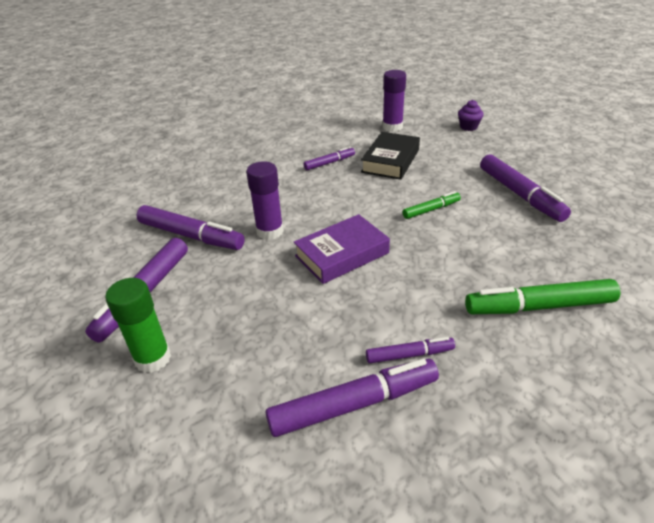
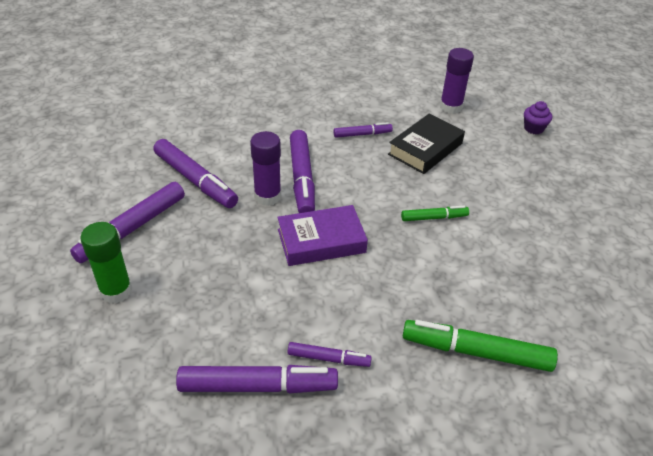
camera: 15 degrees right, 5 degrees up
(520, 194) = (536, 227): purple marker -> purple marker (302, 179)

